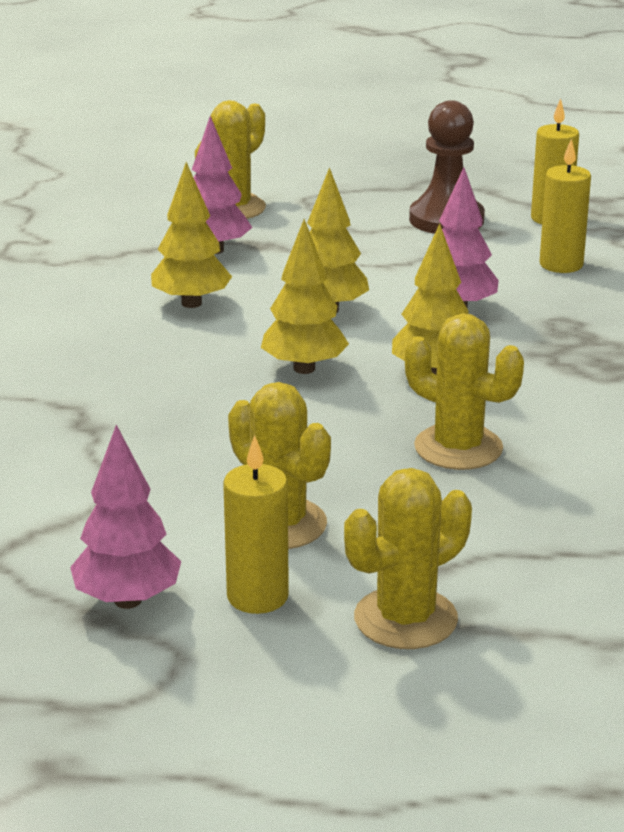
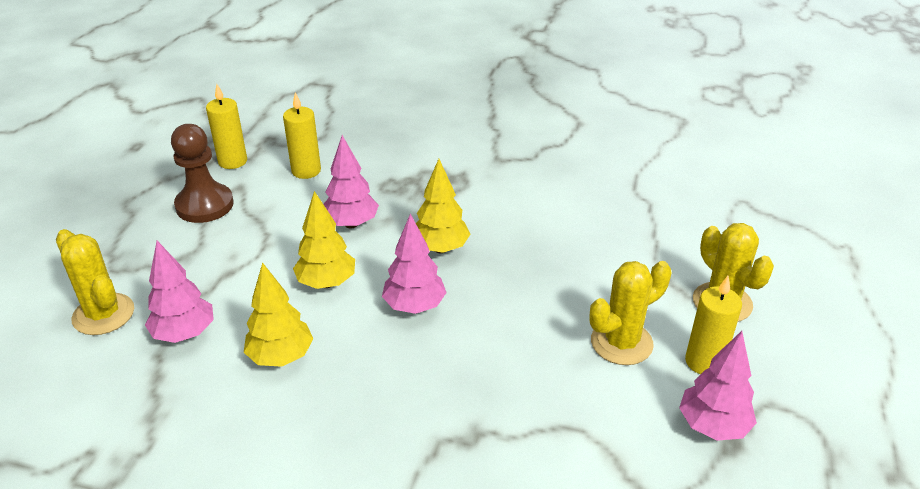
camera: 80 degrees left, 10 degrees up
(304, 368) = (414, 306): yellow tree -> pink tree
(458, 448) = (537, 253): yellow cactus -> none

